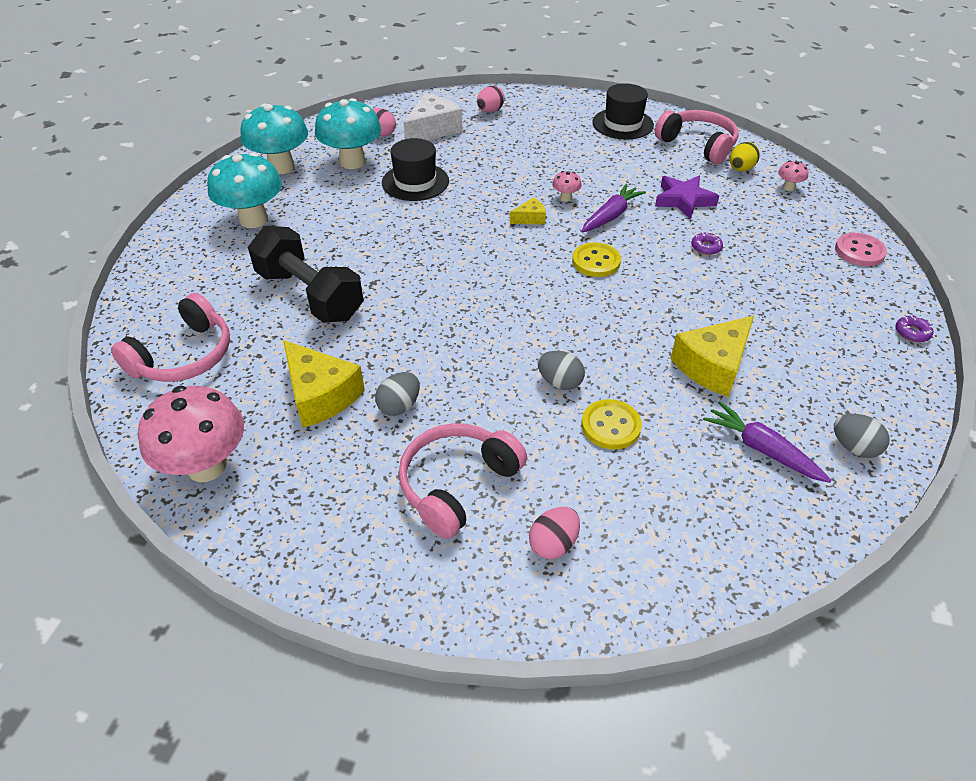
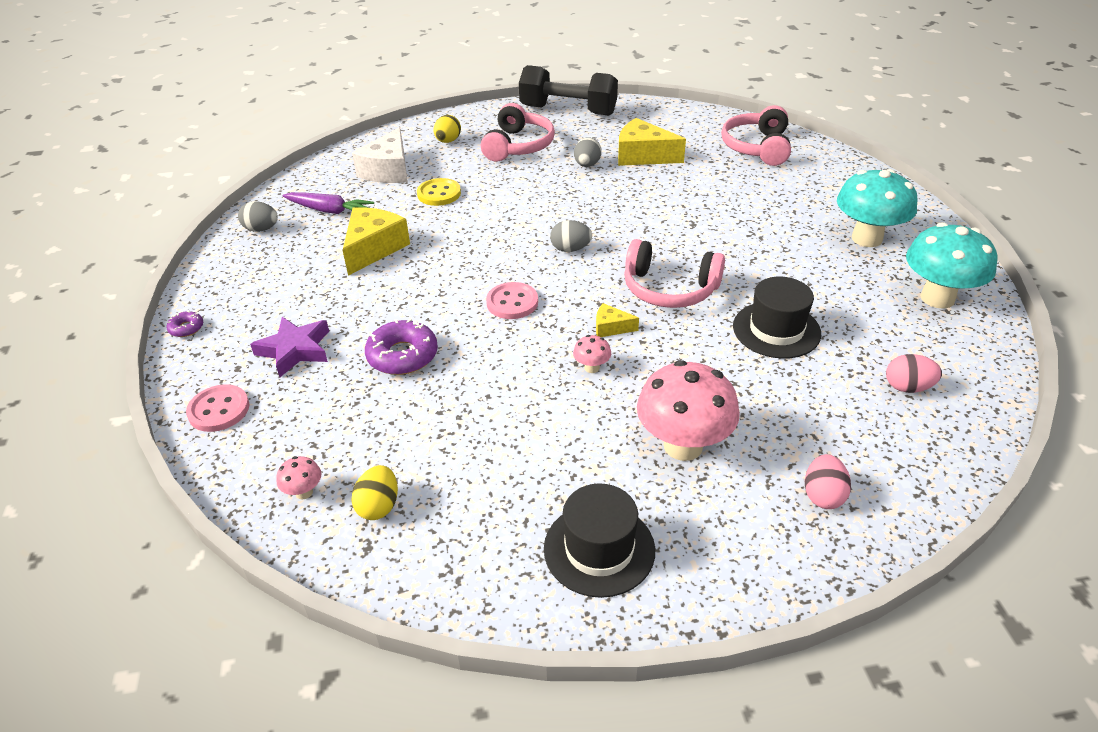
camera: 155 degrees right, 5 degrees down
(207, 466) = (665, 116): pink mushroom -> pink mushroom (683, 446)
(310, 295) = (729, 201): black dumbbell -> black dumbbell (568, 110)
(352, 162) = (877, 331): turquoise mushroom -> none
(432, 130) = (855, 420): white cheese -> white cheese (388, 170)
(530, 218) = (611, 327): yellow cheese -> yellow cheese turned 60 degrees clockwise
(553, 544) = (448, 141): pink egg -> yellow egg
(559, 382) = (488, 206): grey egg -> grey egg (570, 249)
(596, 261) = (512, 302): yellow button -> pink button
(611, 216) = (525, 361): purple carrot -> none
(684, 200) = (446, 415): purple star -> purple star (295, 350)
(697, 145) = (457, 540): pink headphones -> pink headphones (669, 289)
(706, 247) = (402, 355): purple donut -> purple donut, size x1.98

